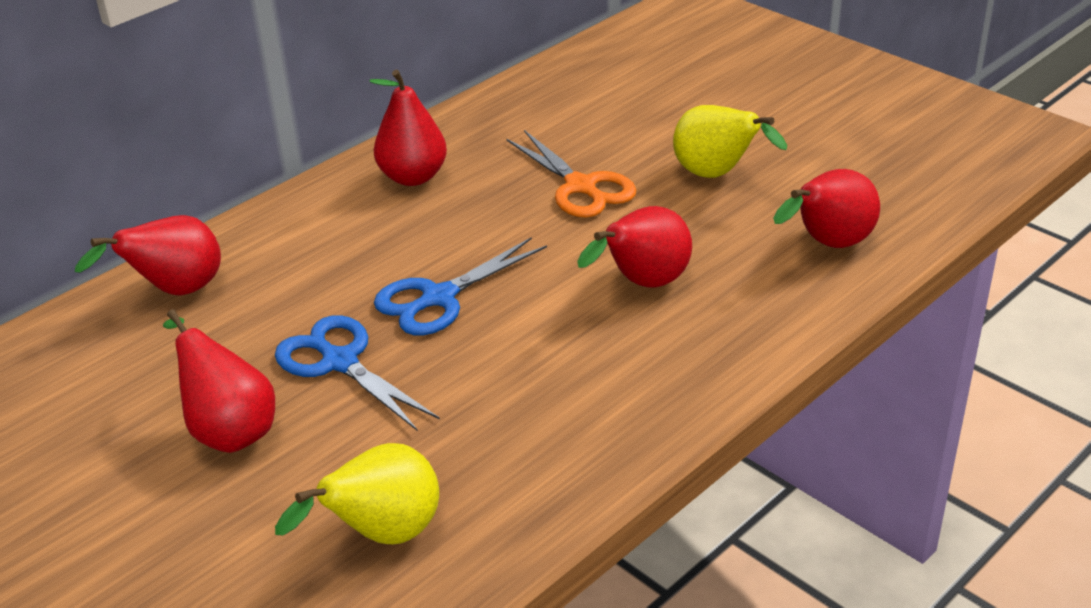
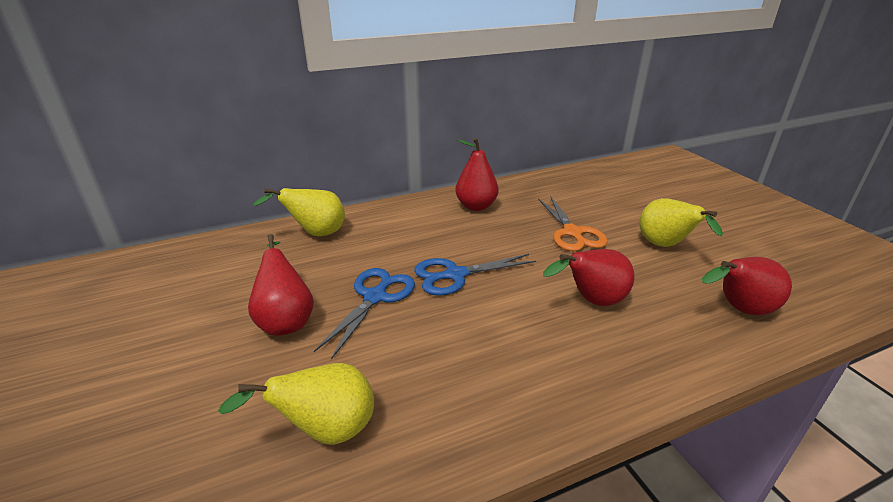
camera: 20 degrees right, 5 degrees down
(175, 291) = (315, 234): red pear -> yellow pear
(340, 362) = (375, 297): blue scissors -> blue scissors turned 45 degrees clockwise

